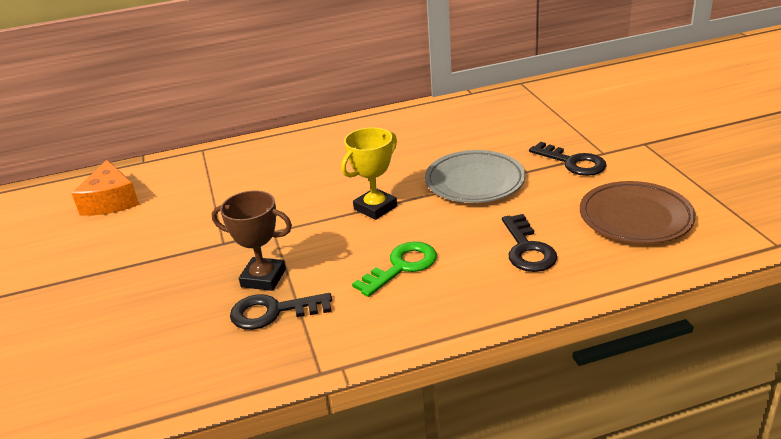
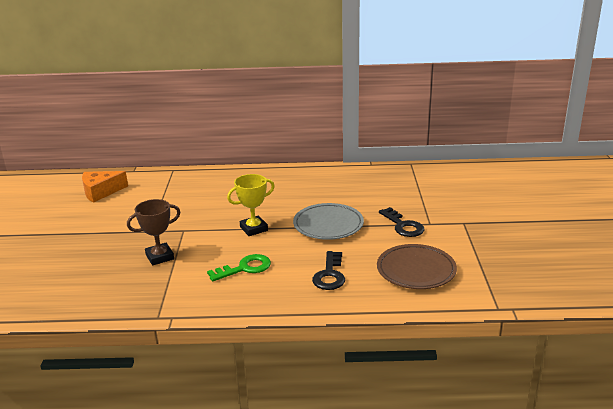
camera: 15 degrees right, 5 degrees down
(110, 201) = (101, 192): orange cheese -> orange cheese turned 60 degrees clockwise
(263, 278) = (160, 257): brown trophy -> brown trophy turned 60 degrees counterclockwise
(273, 312) = (153, 277): black key -> none

